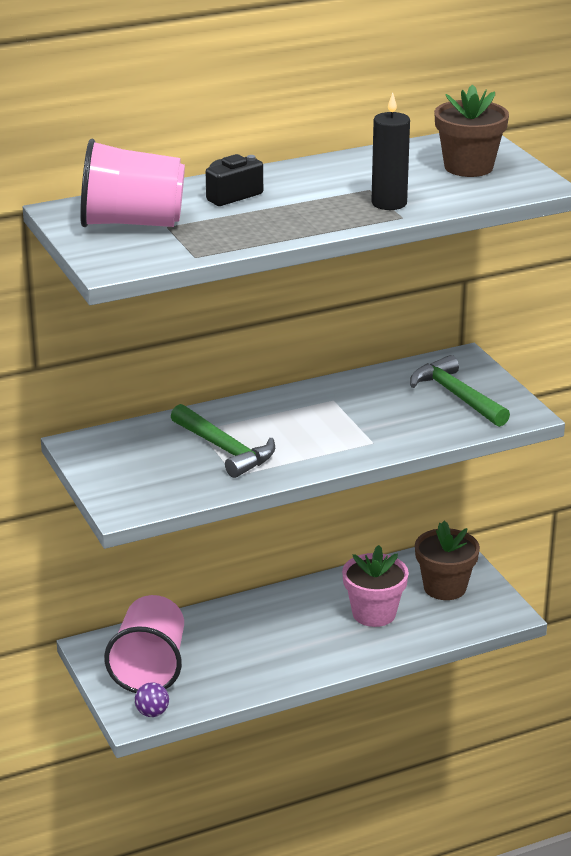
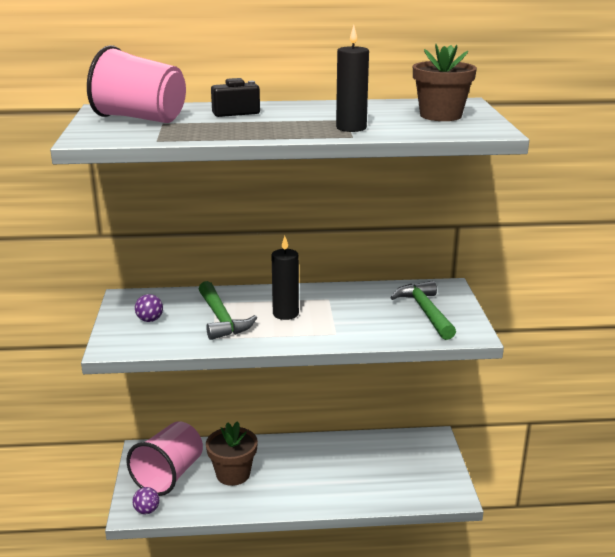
camera: 20 degrees right, 5 degrees down
(138, 468) = (150, 320): none -> purple ball
(297, 429) = (285, 314): none -> black candle
(374, 613) = (351, 471): pink flower pot -> none
(445, 587) = (415, 463): brown flower pot -> brown flower pot (233, 474)

